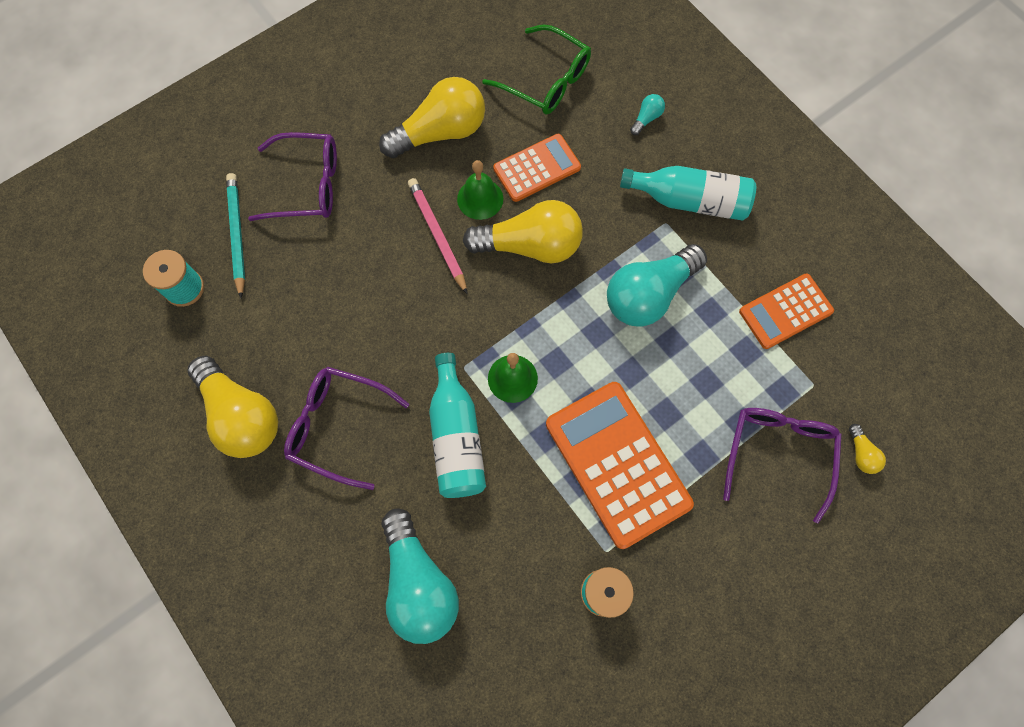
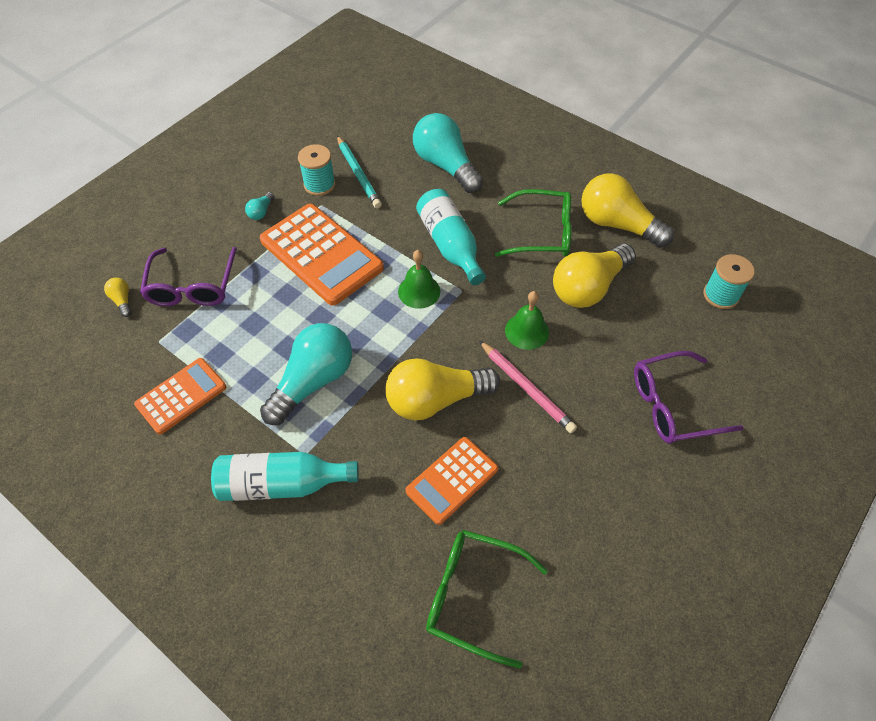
camera: 165 degrees right, 15 degrees down
(237, 234) = (707, 347): turquoise pencil -> turquoise pencil (358, 174)
(338, 427) = (541, 233): purple glasses -> green glasses
(440, 132) = (568, 495): yellow light bulb -> yellow light bulb (588, 287)
(480, 198) = (499, 433): green bell -> green bell (526, 331)
(646, 119) = (342, 574): turquoise light bulb -> turquoise light bulb (261, 212)

